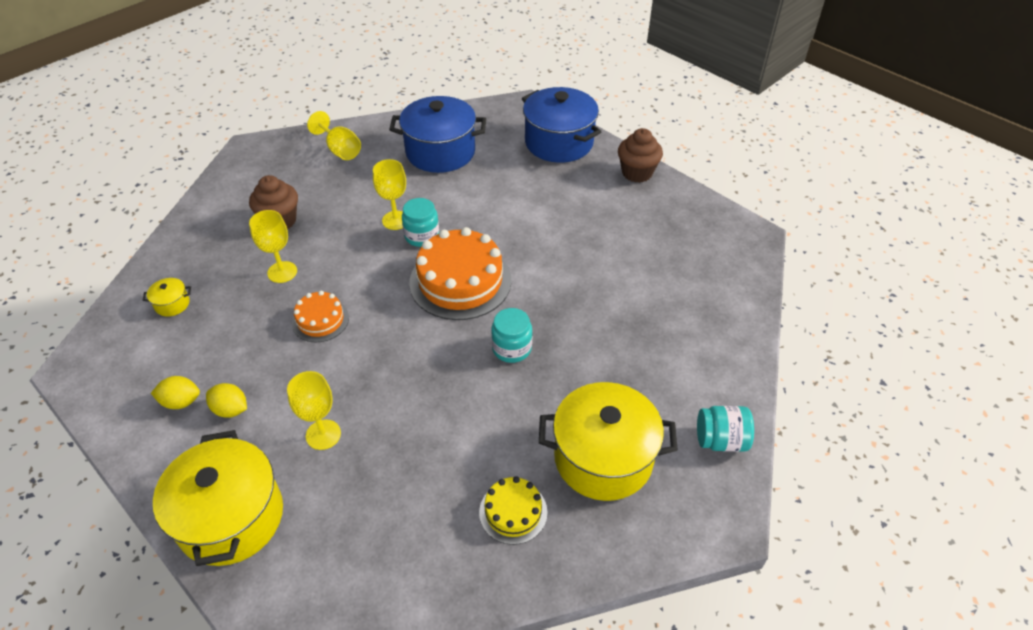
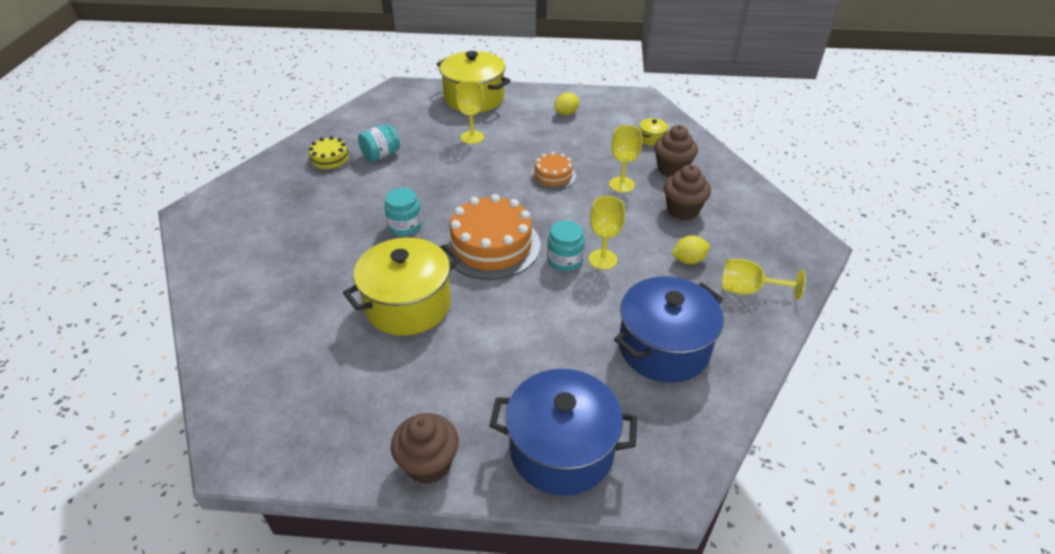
camera: 140 degrees right, 5 degrees down
(219, 260) = (672, 169): none -> brown cupcake
(231, 410) = (536, 122): yellow lemon -> yellow lemon (688, 260)
(603, 458) = (291, 203): yellow pot -> yellow pot (408, 305)
(720, 440) = (209, 249): turquoise jar -> turquoise jar (381, 155)

